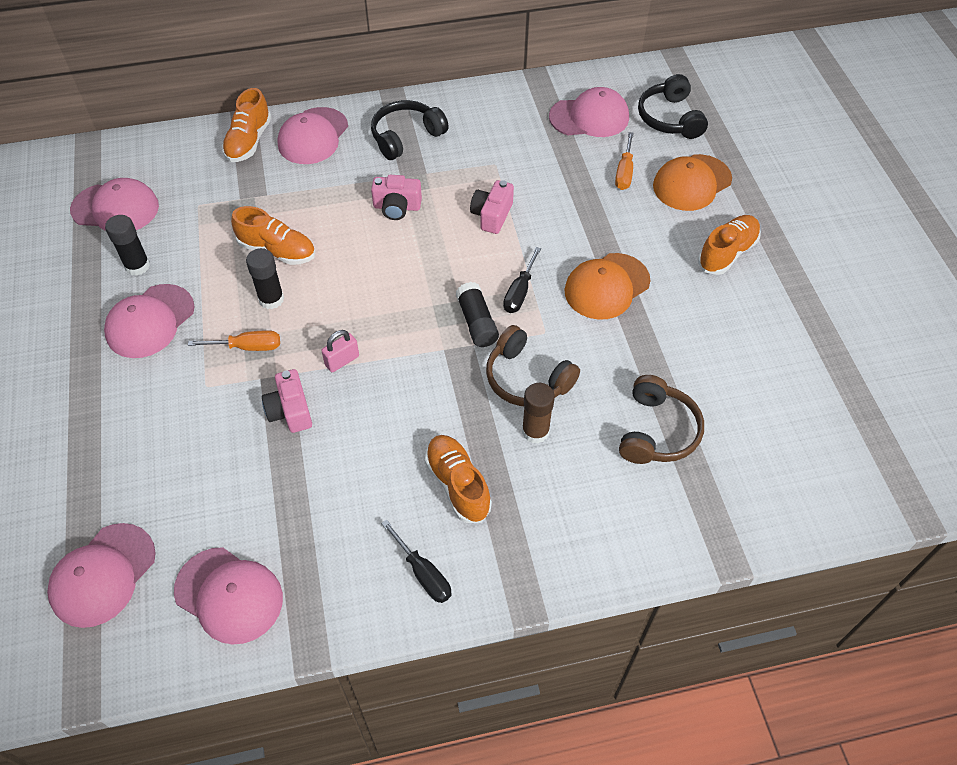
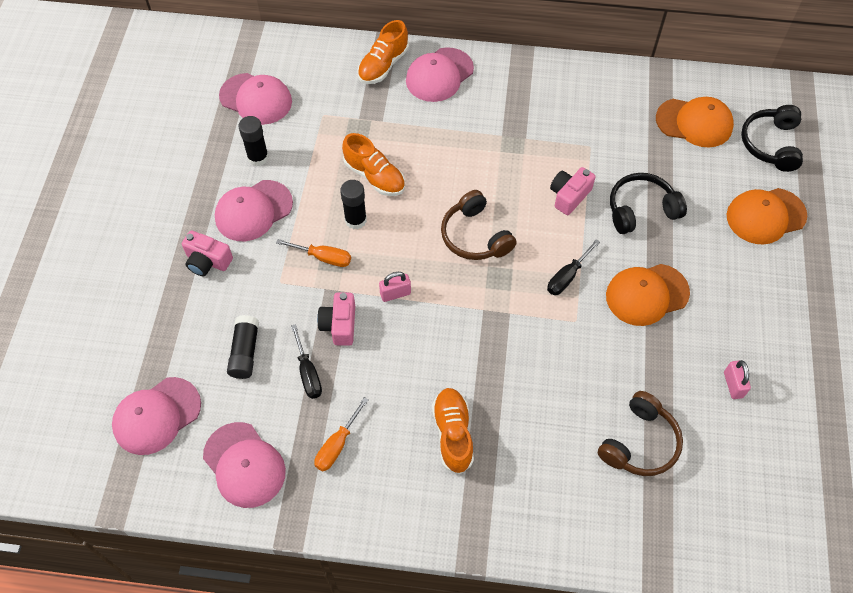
camera: 20 degrees right, 5 degrees up
(397, 207) = (488, 164): pink camera -> pink camera (207, 261)
(406, 137) = (520, 97): black headphones -> black headphones (641, 209)
(423, 573) = (399, 499): black screwdriver -> black screwdriver (308, 372)
(476, 322) = (520, 294): black glue stick -> black glue stick (245, 352)
(527, 379) = (544, 359): brown headphones -> brown headphones (475, 236)
(535, 431) = (534, 408): brown glue stick -> none
(589, 117) = (694, 123): pink cap -> orange cap
(624, 172) = (706, 187): orange screwdriver -> orange screwdriver (337, 444)
(726, 346) = (733, 385): none -> pink padlock
(727, 253) = (771, 295): orange shoe -> none

